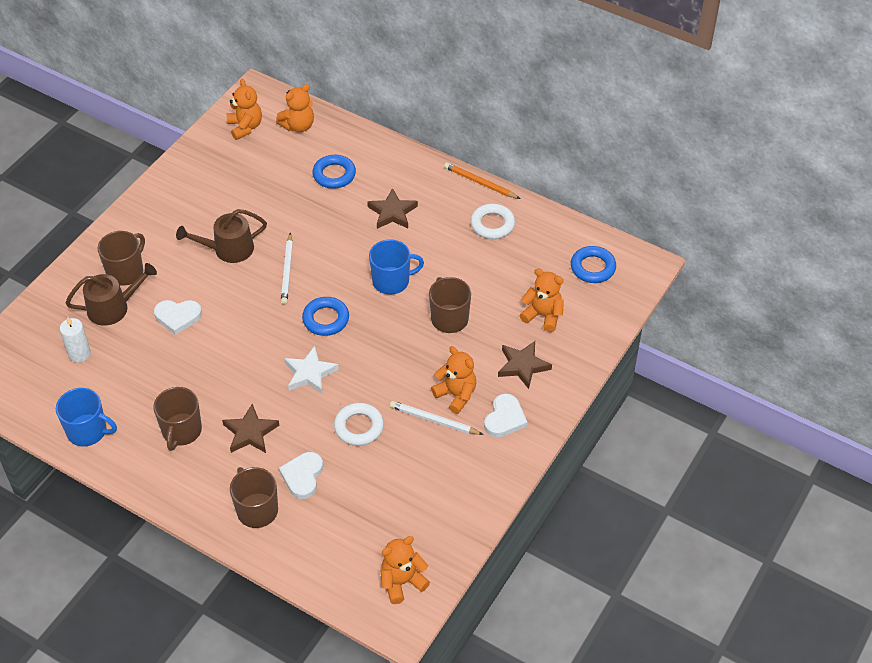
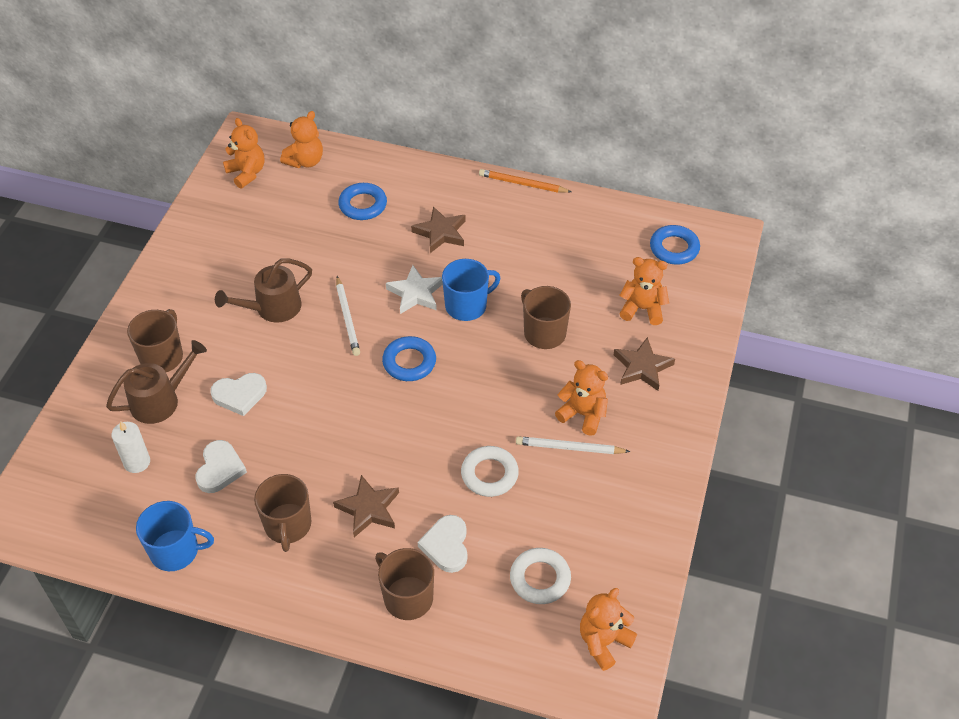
camera: 15 degrees left, 0 degrees up
(310, 373) = (413, 426): white star -> white star (416, 293)
(492, 224) = (552, 224): white ring -> white ring (540, 579)
(504, 418) = (645, 429): white heart -> white heart (220, 469)

